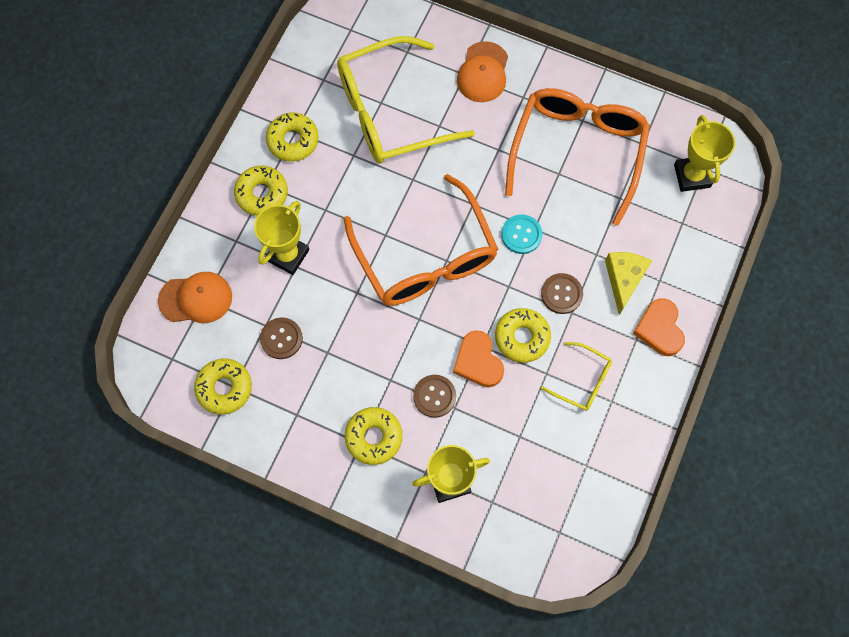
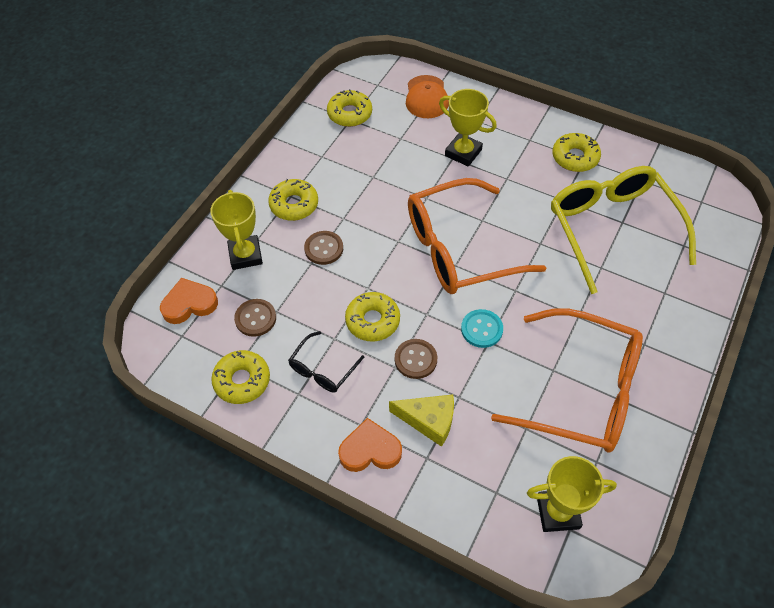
camera: 95 degrees right, 15 degrees down
(262, 194) = (521, 137): yellow donut -> yellow donut (242, 381)
(281, 338) = (388, 147): brown button -> brown button (255, 318)
(478, 361) = (352, 283): orange heart -> orange heart (189, 304)
(483, 72) = (669, 309): orange cap -> none
(582, 381) = (322, 369): yellow glasses -> black glasses

